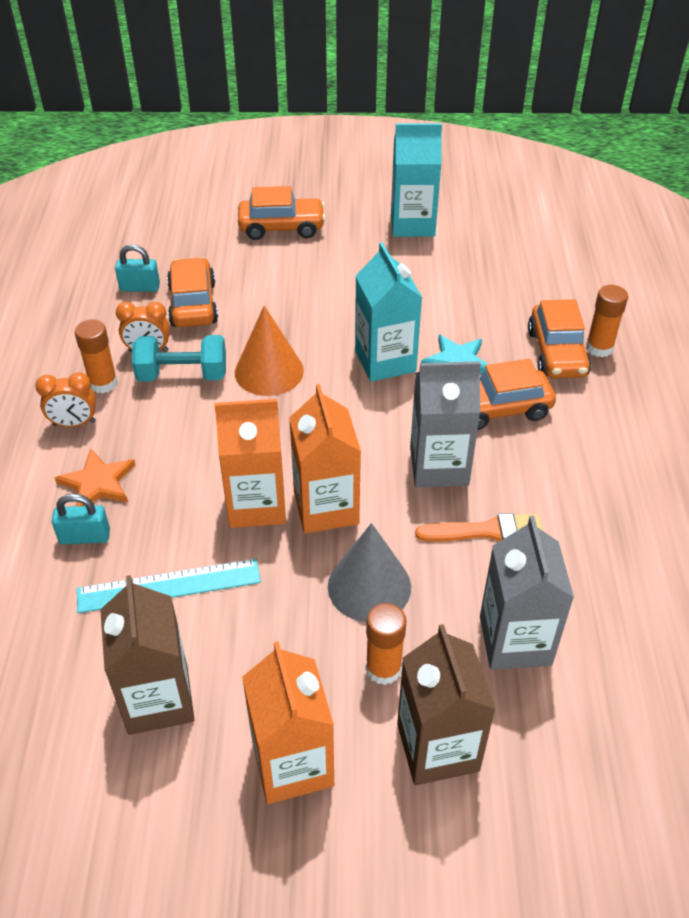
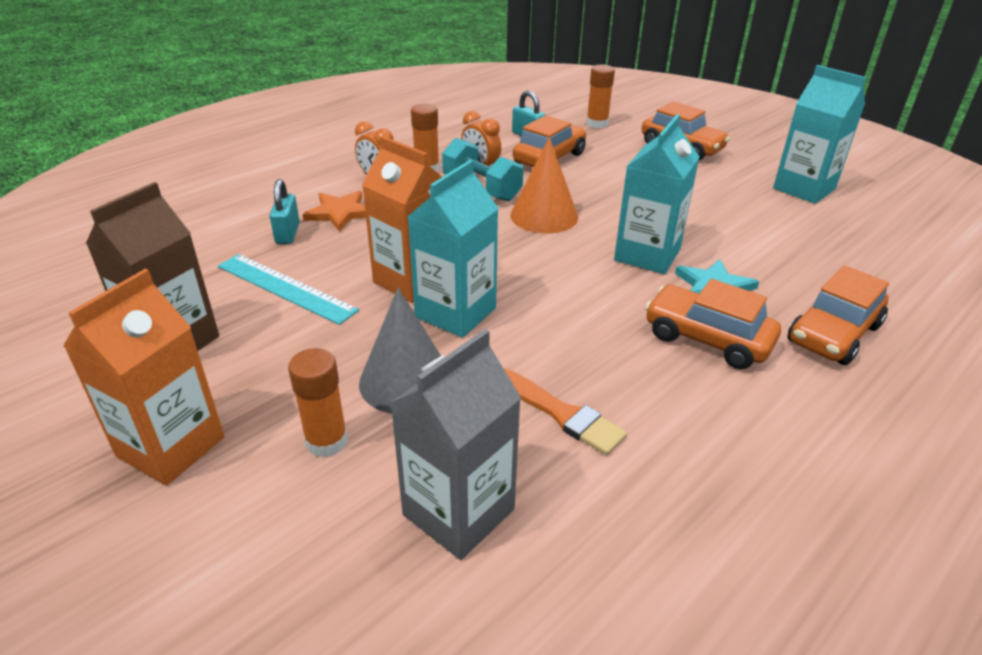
camera: 45 degrees right, 10 degrees down
(85, 536) = (287, 233): turquoise padlock -> turquoise padlock turned 45 degrees clockwise
(326, 508) = (455, 313): orange carton -> turquoise carton
(437, 747) = (271, 531): brown carton -> none
(439, 466) = (588, 344): grey carton -> none
(599, 348) = (893, 355): orange glue stick -> orange glue stick (597, 123)

